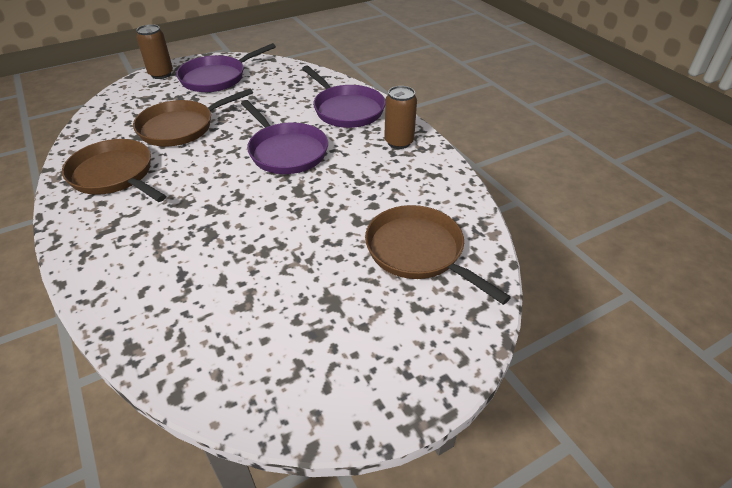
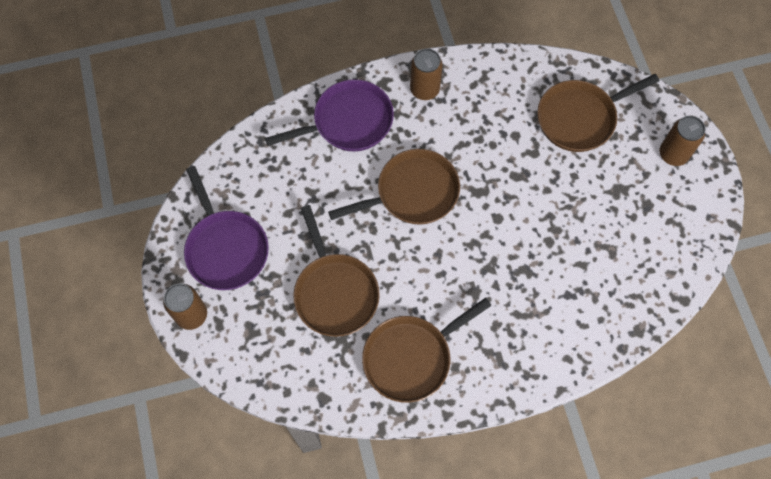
camera: 75 degrees left, 25 degrees up
(286, 151) = (412, 193): purple pan -> brown pan
(405, 353) = (673, 154): none -> brown can

